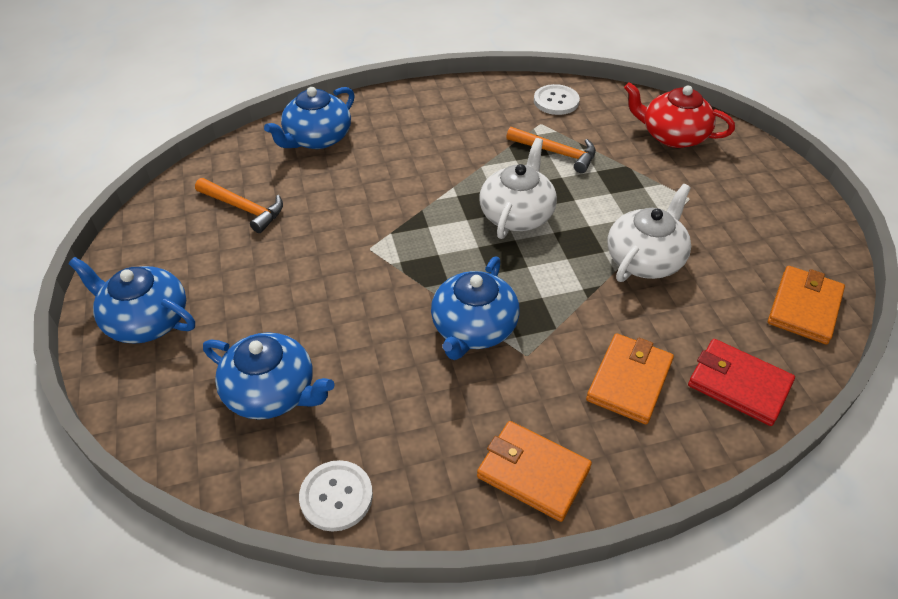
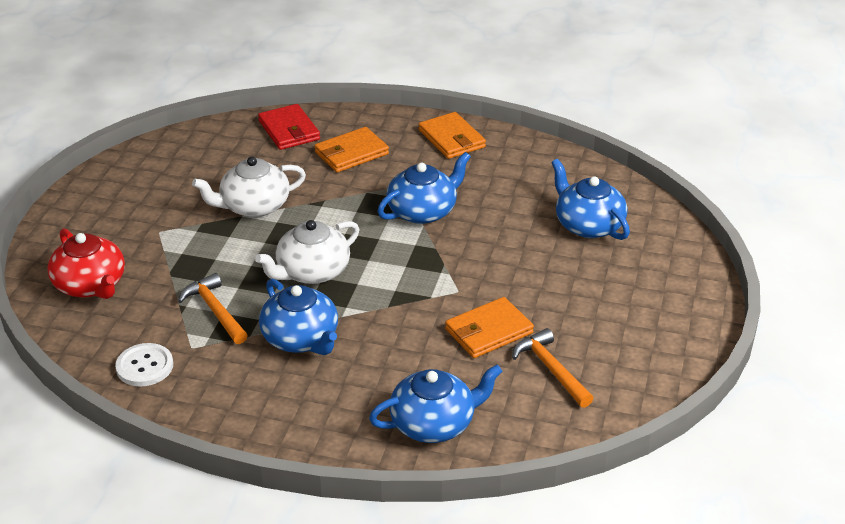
camera: 150 degrees left, 10 degrees down
(146, 320) = (669, 302): blue teapot -> blue teapot (301, 338)
(336, 496) = (572, 166): white button -> none
(804, 307) = (191, 145): orange wallet -> orange wallet (488, 331)

